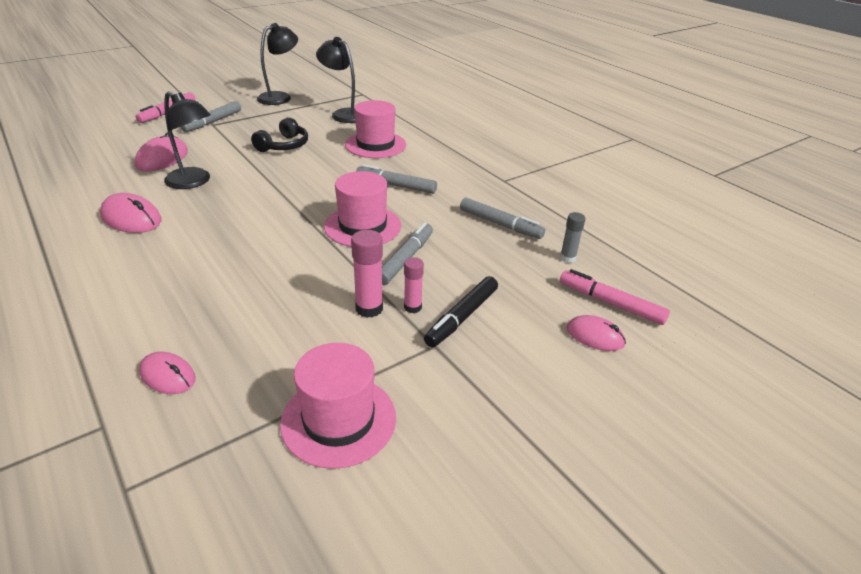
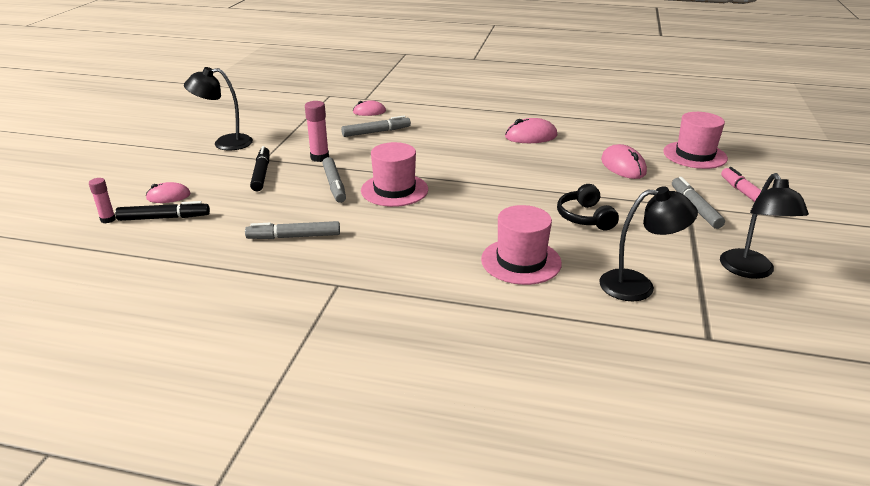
camera: 140 degrees right, 5 degrees down
(194, 182) = (559, 164): black lamp -> black lamp (225, 143)
(339, 420) = (278, 127): pink hat -> pink hat (694, 155)
(396, 185) = (425, 229): grey marker -> grey marker (376, 132)
(412, 307) = (296, 167): pink glue stick -> pink glue stick (108, 219)
(567, 258) = (214, 234): grey glue stick -> none
(610, 303) = (164, 218): pink marker -> black marker

